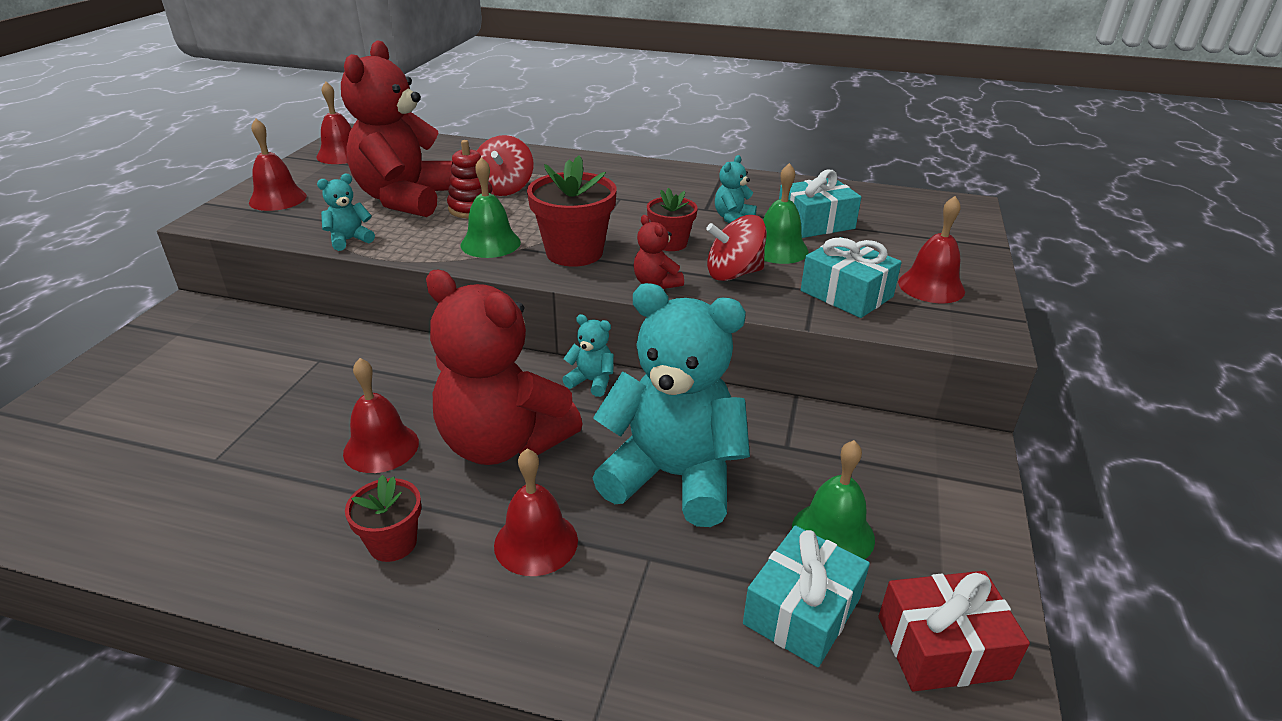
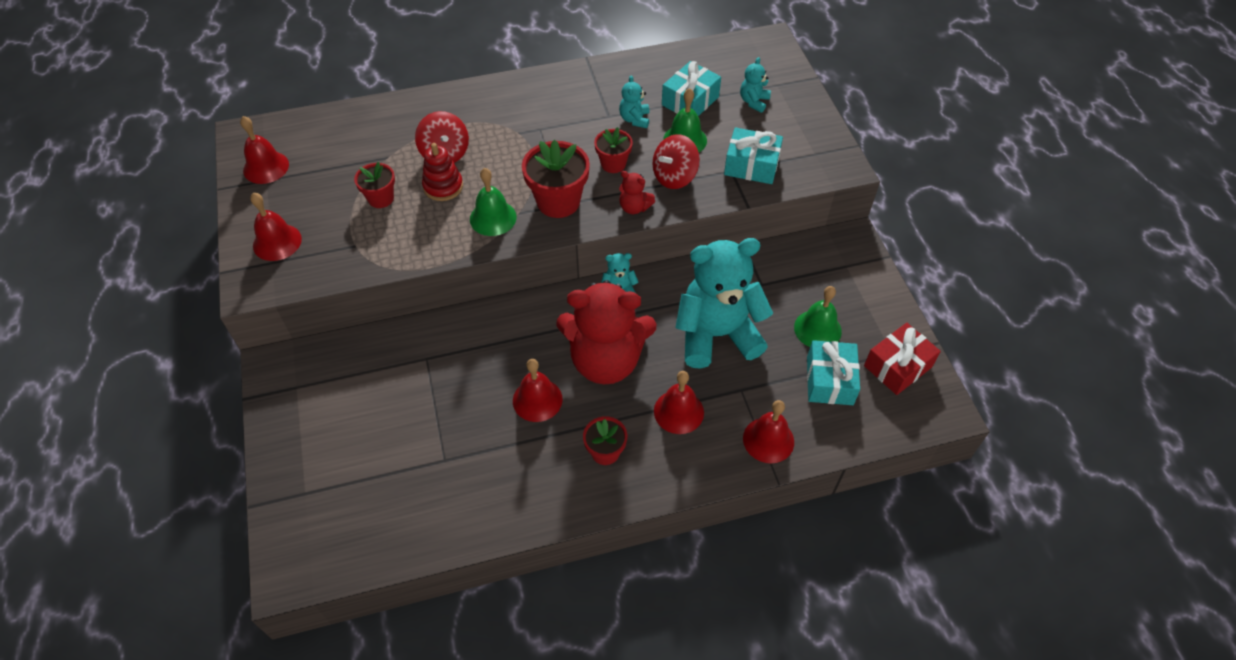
camera: 30 degrees left, 20 degrees up
(349, 240) = (387, 260): turquoise teddy bear -> turquoise teddy bear (753, 101)
(405, 199) = (381, 198): red teddy bear -> red flower pot
(931, 286) = (794, 137): red bell -> red bell (768, 440)

